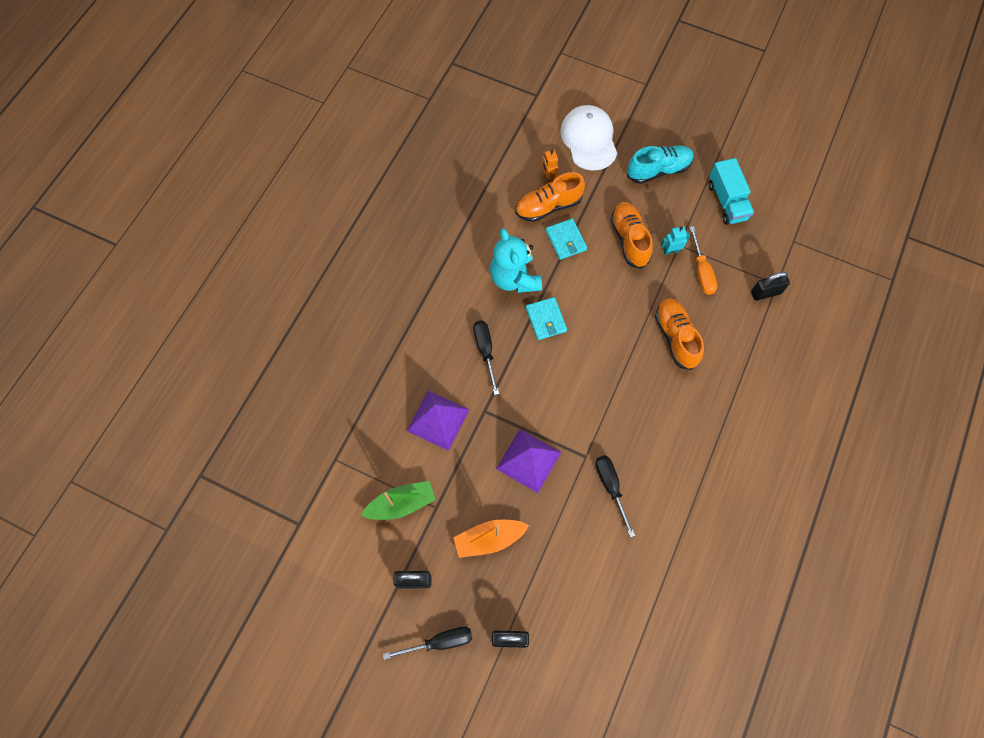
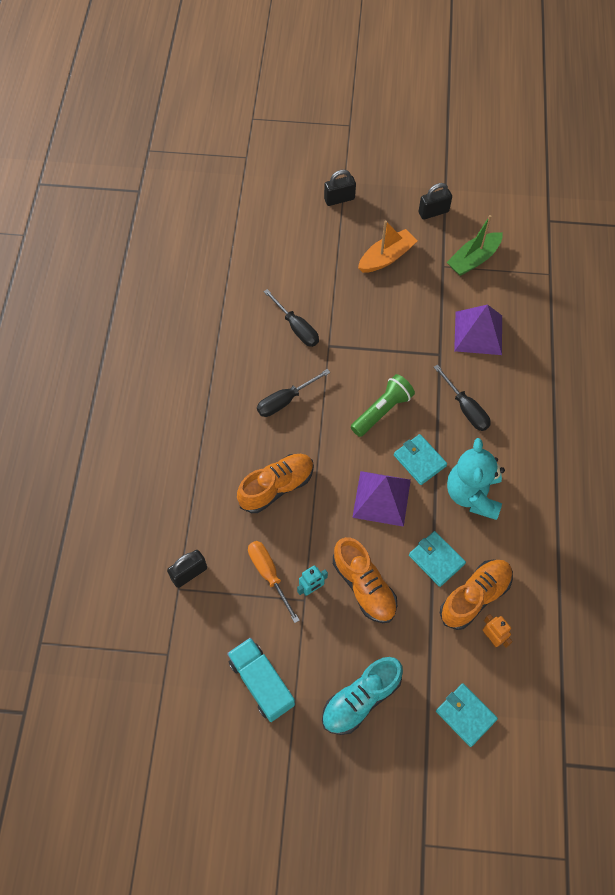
camera: 160 degrees right, 5 degrees down
(439, 642) = (393, 182): black screwdriver -> black screwdriver (285, 400)
(514, 278) = (472, 494): turquoise teddy bear -> turquoise teddy bear turned 135 degrees counterclockwise
(528, 460) = (379, 326): purple pyramid -> purple pyramid (381, 498)
(560, 374) = (382, 411): none -> green flashlight
(589, 139) = (465, 715): white cap -> turquoise wallet
(676, 337) = (276, 487): orange shoe -> orange shoe turned 90 degrees counterclockwise

